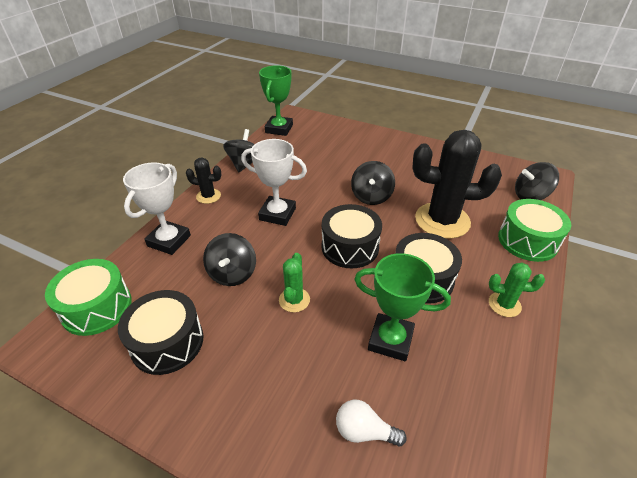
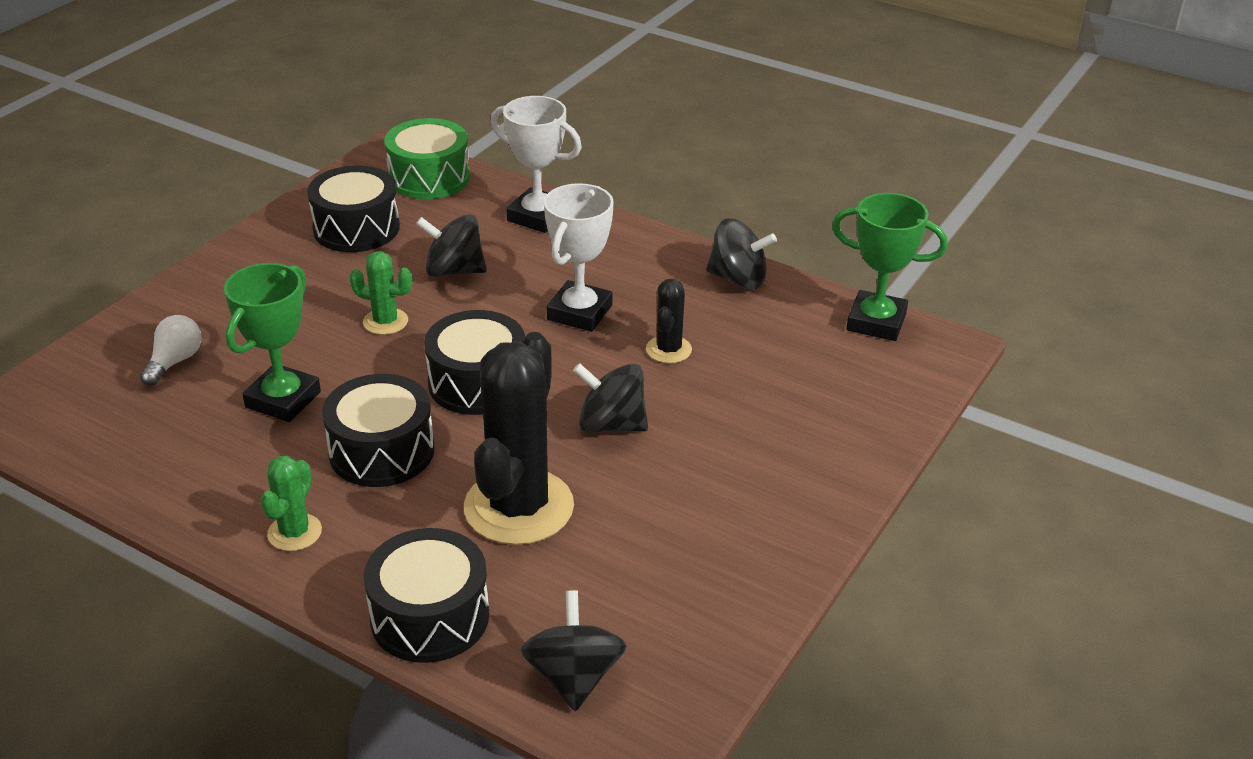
camera: 95 degrees right, 5 degrees down
(208, 196) = (641, 244): black cactus -> black cactus (668, 350)
(527, 241) = (430, 616): green drum -> black drum

